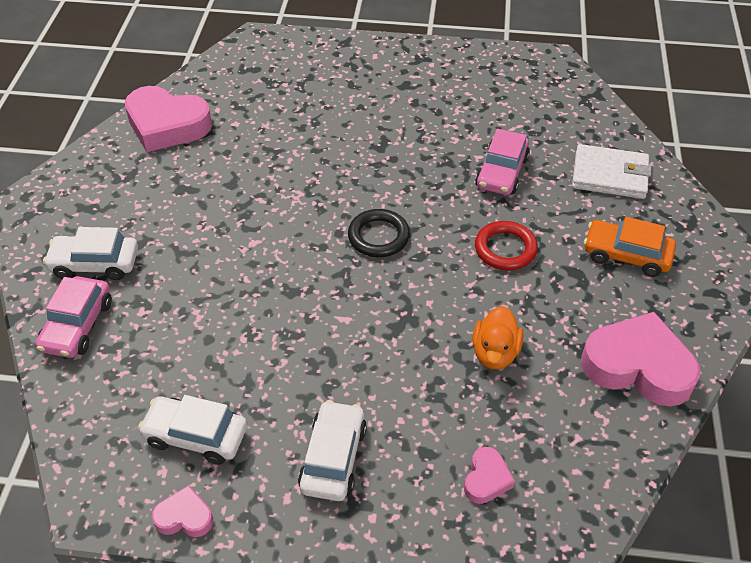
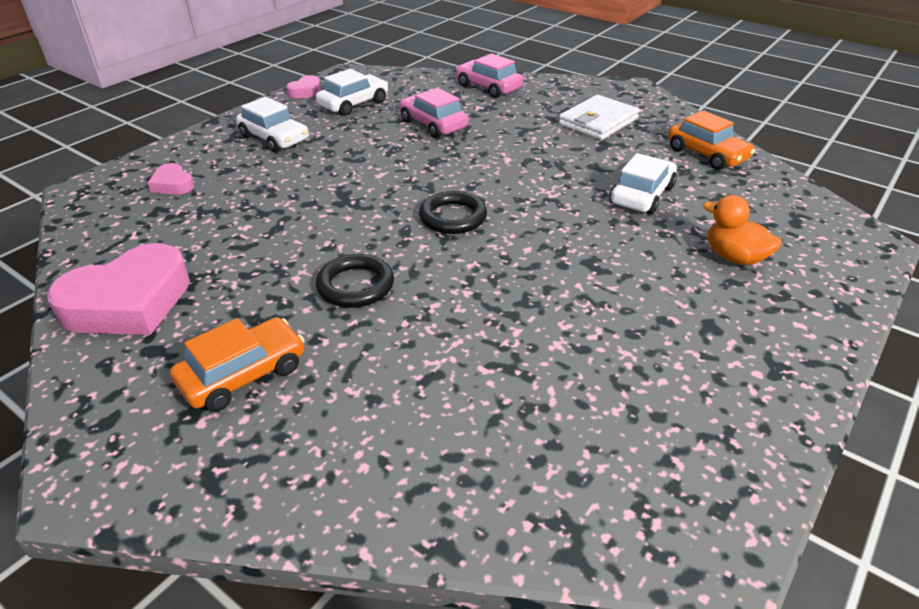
camera: 120 degrees right, 10 degrees down
(95, 264) = (543, 100): white car -> white car (641, 195)
(167, 125) = (707, 154): pink heart -> orange car
(495, 353) = (256, 229): orange duck -> orange duck (734, 257)
(502, 172) = (471, 337): pink car -> pink car (433, 124)
(505, 249) = (355, 285): red ring -> black ring
(609, 175) = (376, 443): white wallet -> white wallet (598, 121)

